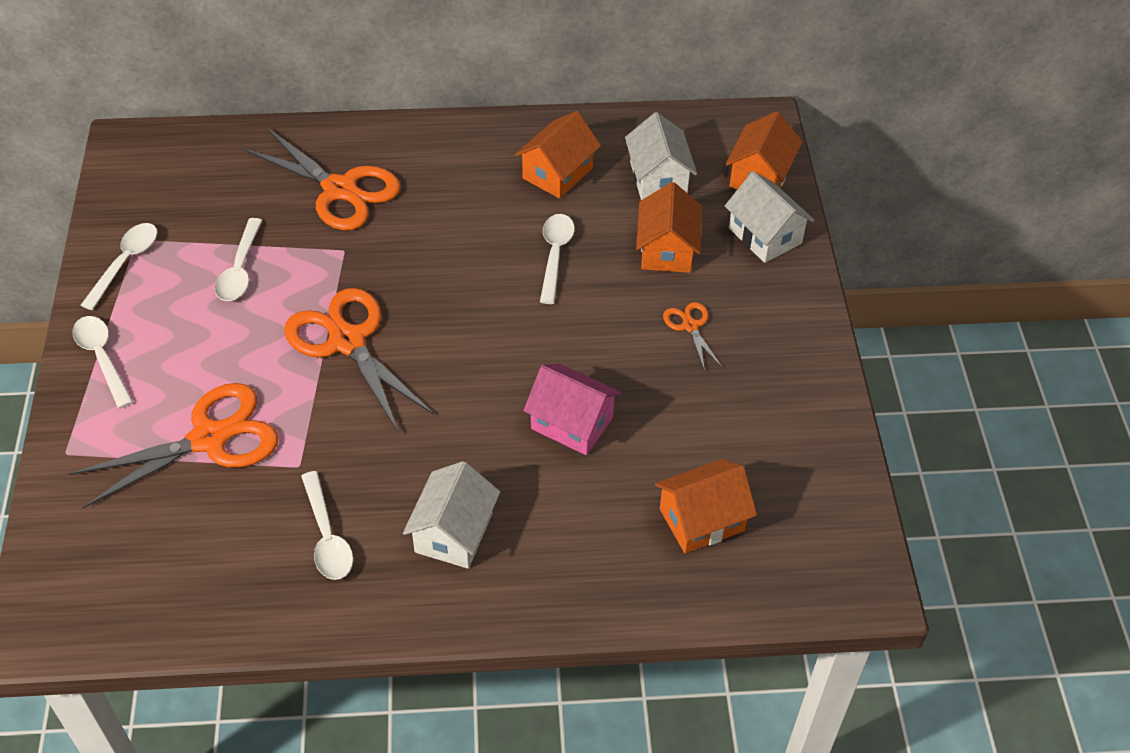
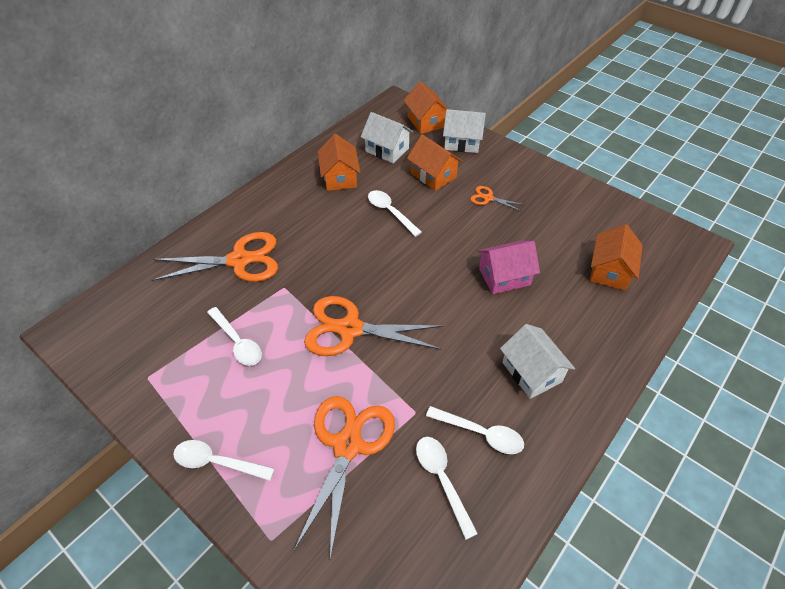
camera: 45 degrees left, 0 degrees up
(125, 263) = (157, 396): white spoon -> white spoon (442, 479)

